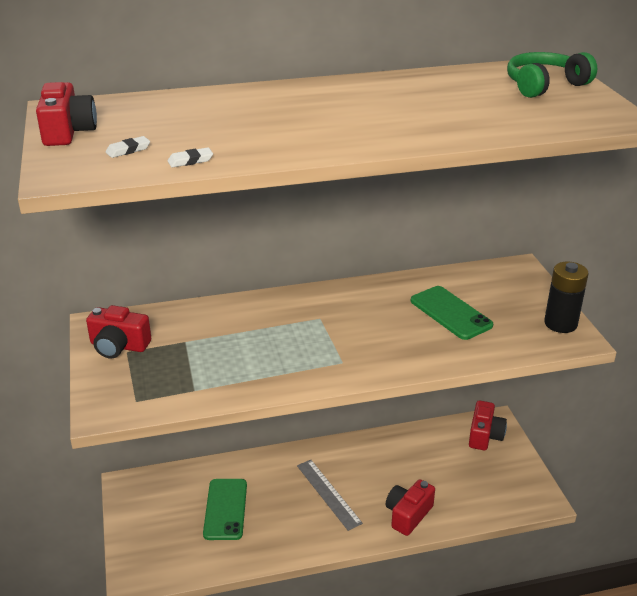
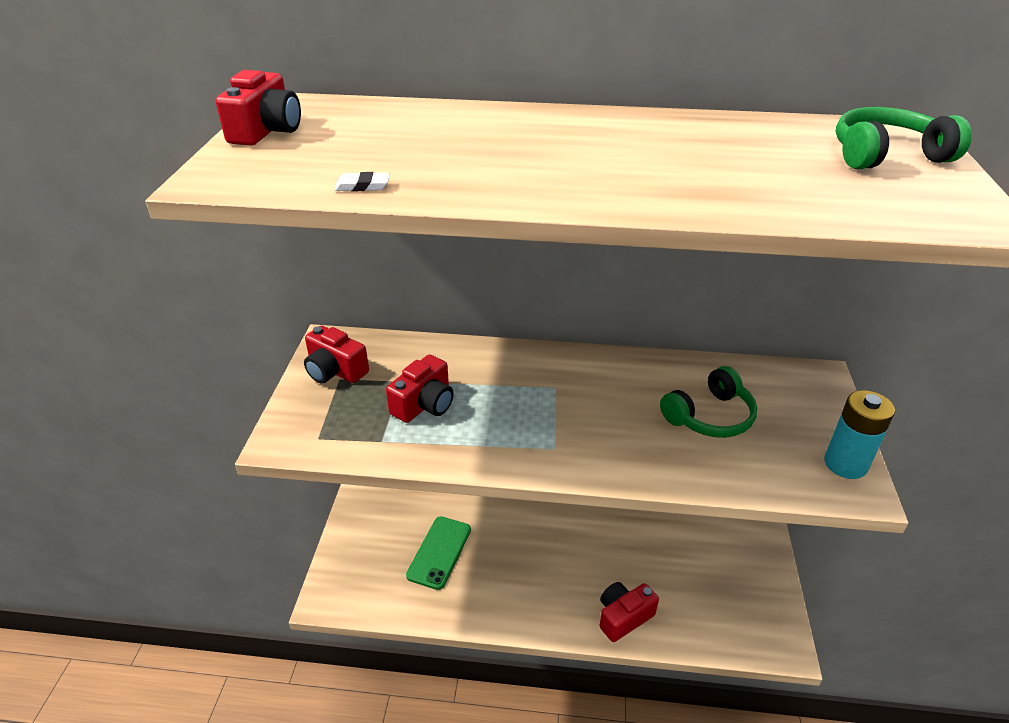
camera: 20 degrees right, 5 degrees up
(128, 150) = (307, 162): white eraser -> none
(328, 494) = (548, 566): grey ruler -> none
(450, 313) = (709, 416): green phone -> green headphones
(485, 435) = (745, 548): red camera -> red camera (424, 404)
(560, 323) = (845, 464): black battery -> turquoise battery

